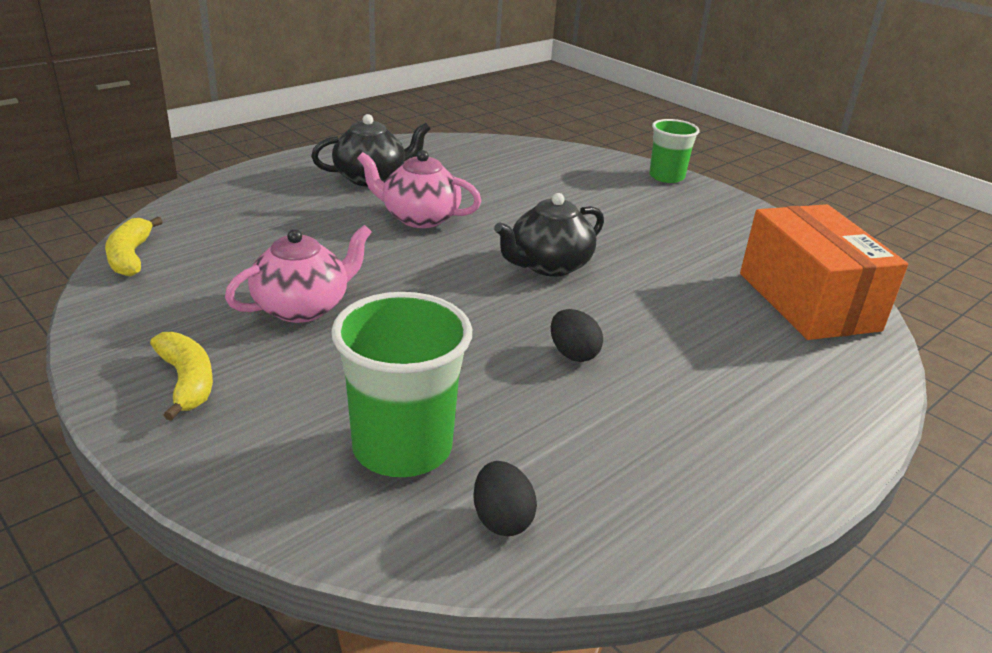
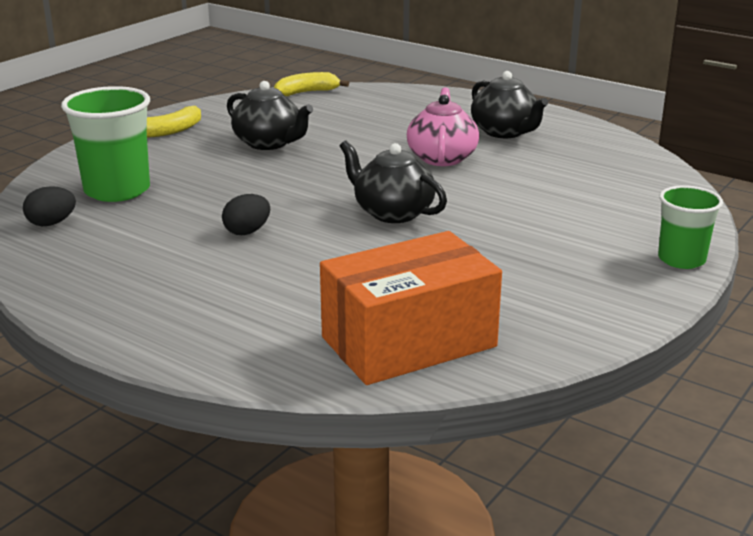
camera: 80 degrees right, 5 degrees down
(303, 307) = (269, 143): pink teapot -> black teapot

